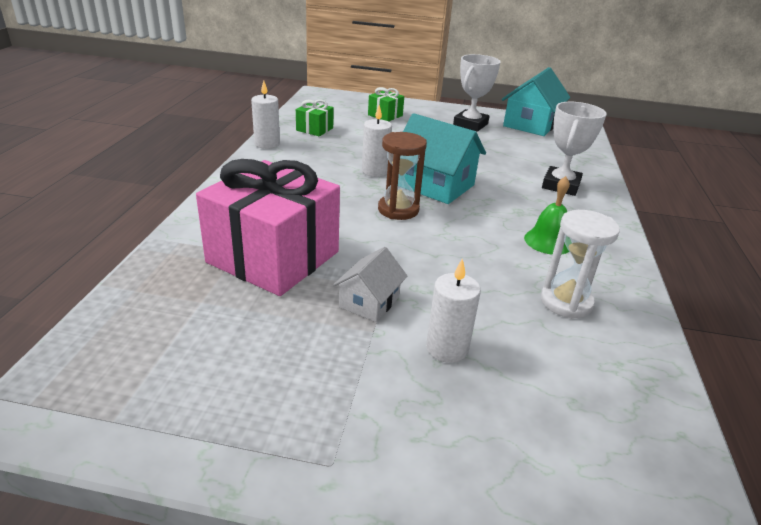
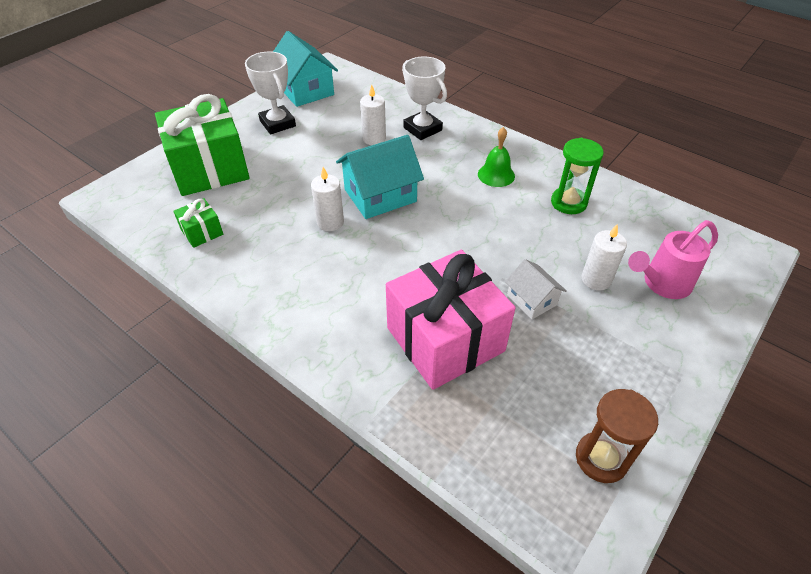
camera: 60 degrees left, 15 degrees up
(267, 144) = (211, 281): white candle -> white candle (374, 139)
(385, 115) = (210, 168): green gift -> green gift, size x2.30
(398, 210) = (409, 234): brown hourglass -> brown hourglass (601, 458)
(497, 417) = (662, 284): none -> pink watering can
(566, 302) = (568, 202): white hourglass -> green hourglass

